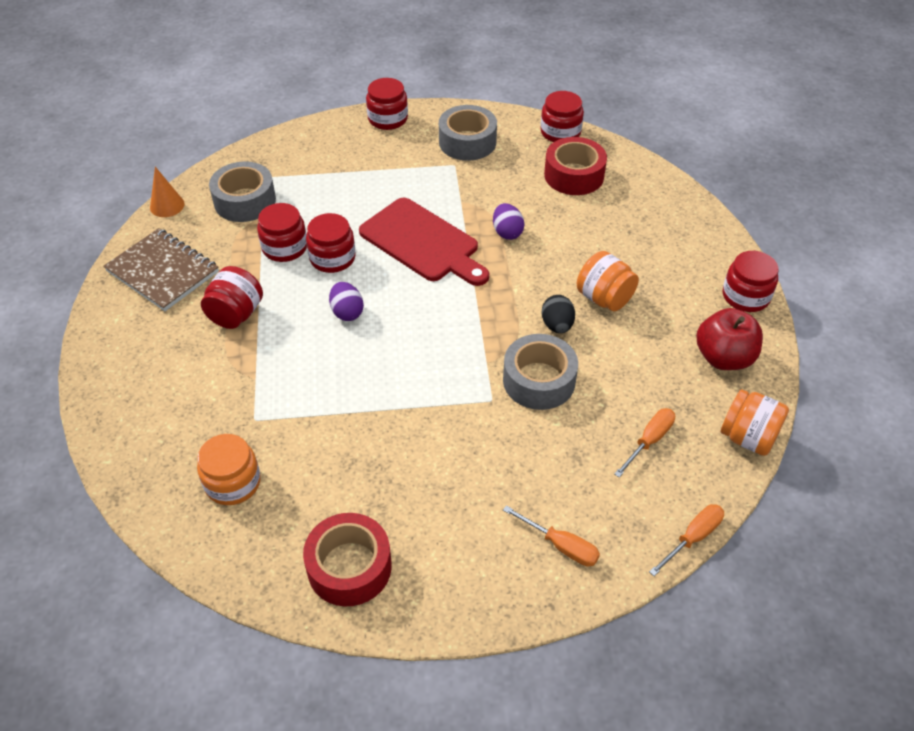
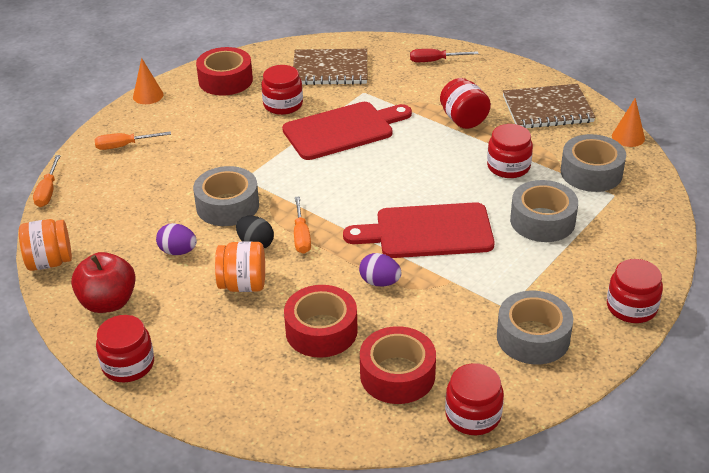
camera: 135 degrees right, 10 degrees down
(133, 404) = (435, 61): none -> red screwdriver
(233, 483) = (330, 69): orange jar -> brown notebook
(332, 258) = (468, 182): red jar -> red jar (283, 105)
(339, 195) = (542, 221): none -> grey tape
(341, 386) = (342, 130): none -> red cutting board
(347, 312) = (403, 162): purple egg -> purple egg (178, 251)
(458, 619) = (148, 95): none -> orange cone
(587, 229) = (321, 331): none -> red tape
(649, 441) = (118, 219): orange screwdriver -> orange screwdriver (301, 236)

